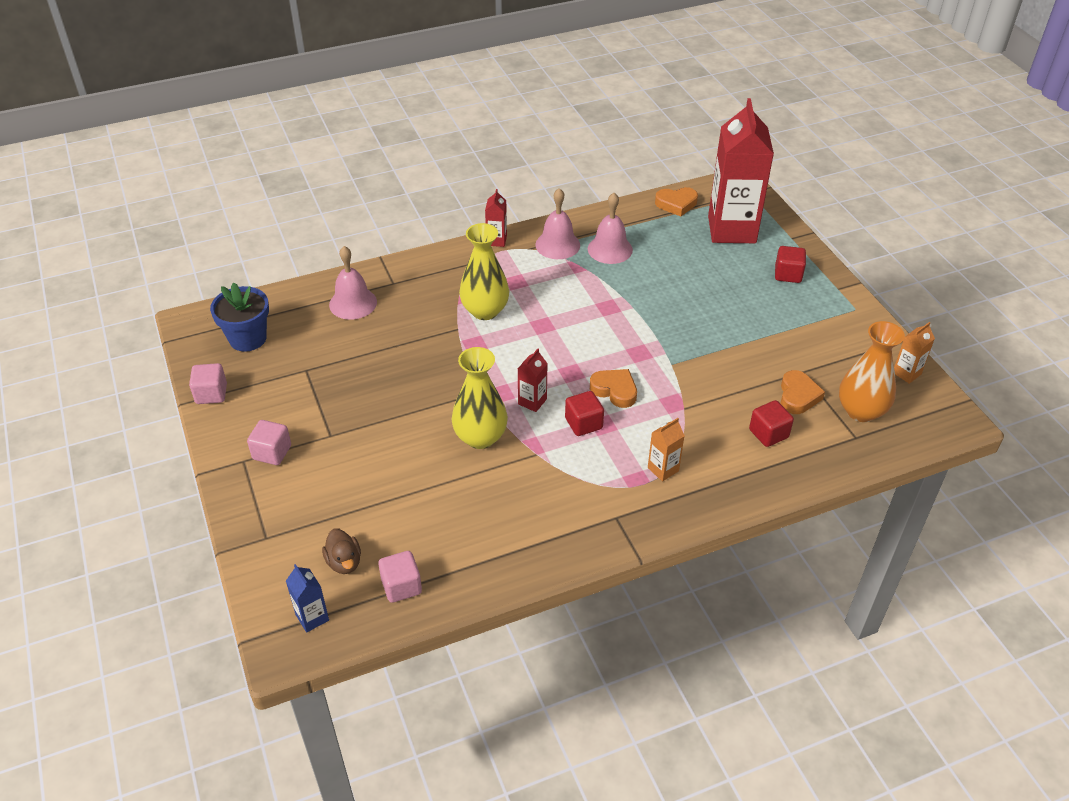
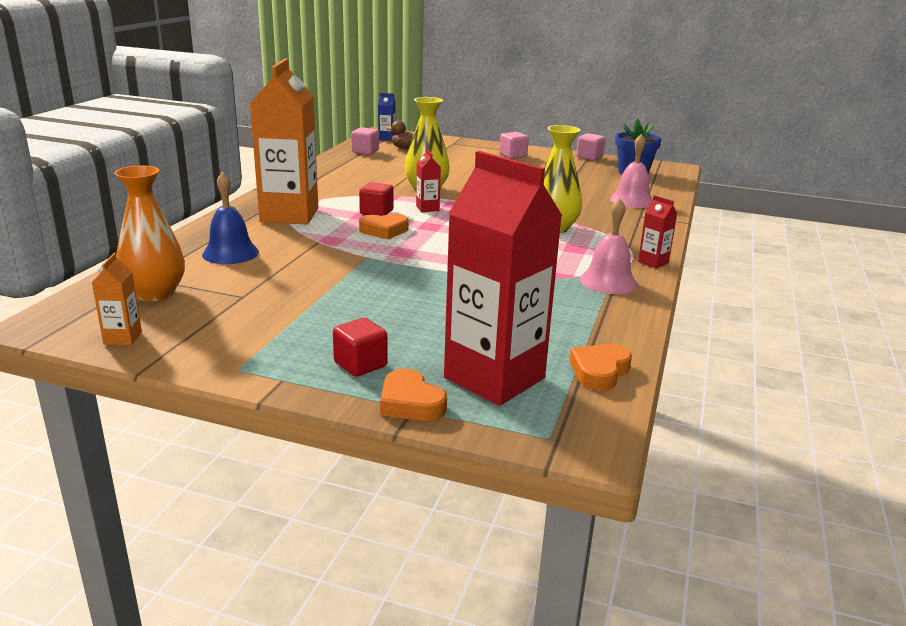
camera: 130 degrees right, 20 degrees down
(610, 249) = (564, 299): pink bell -> none
(663, 469) = (289, 215): orange carton -> orange carton, size x2.44
(768, 433) = (230, 253): red cube -> blue bell
(798, 396) = (229, 280): orange heart -> orange heart (410, 403)

